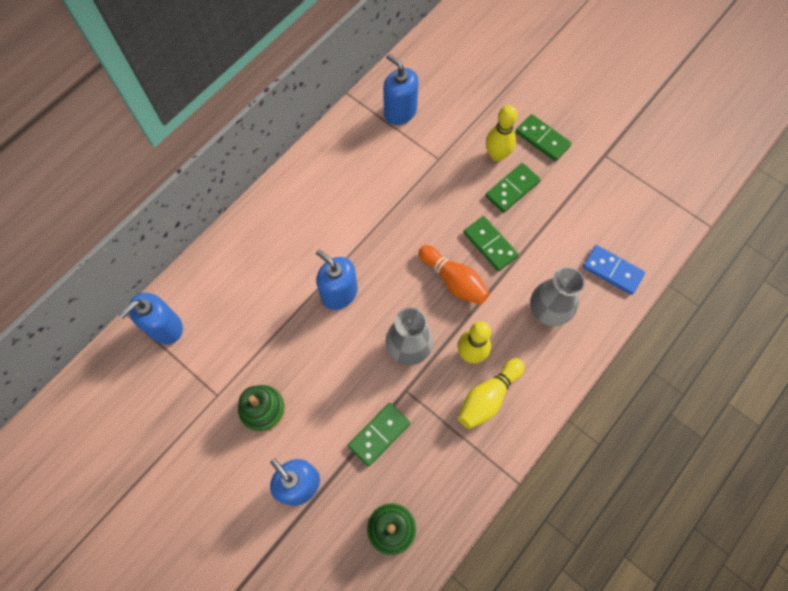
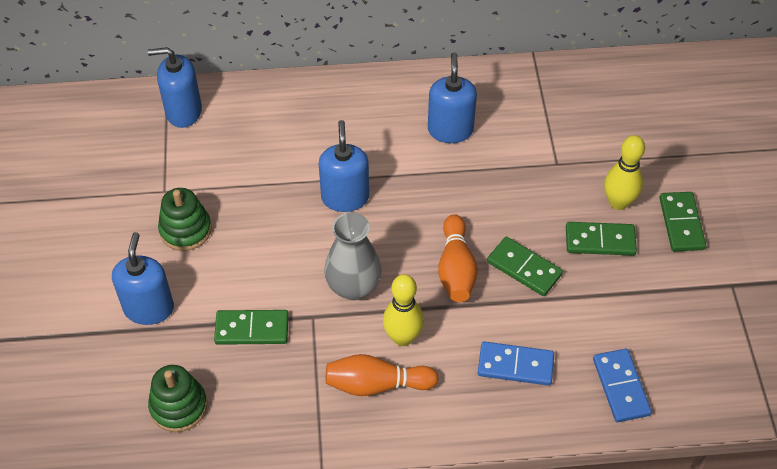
camera: 45 degrees right, 15 degrees down
(400, 112) = (565, 101): blue soap dispenser -> blue soap dispenser (450, 130)
(488, 397) = (377, 384): yellow bowling pin -> orange bowling pin
(490, 244) = (524, 268): green domino -> green domino turned 60 degrees counterclockwise
(548, 311) = (515, 365): grey vase -> blue domino

